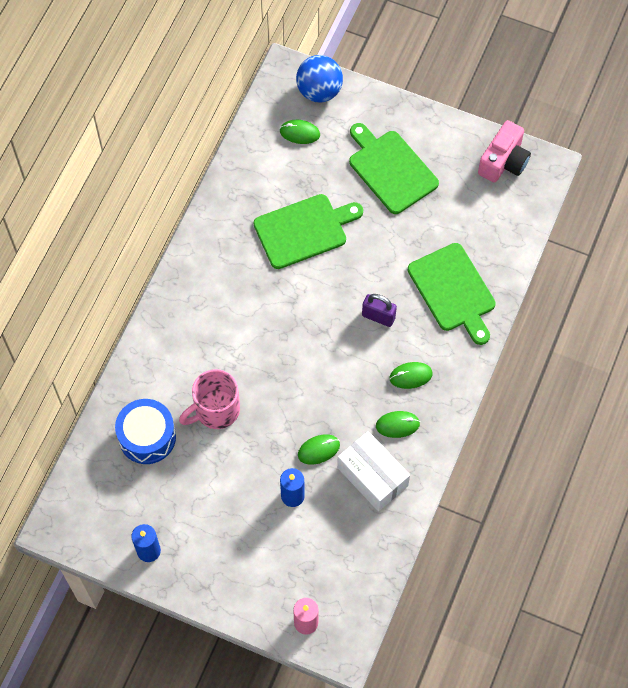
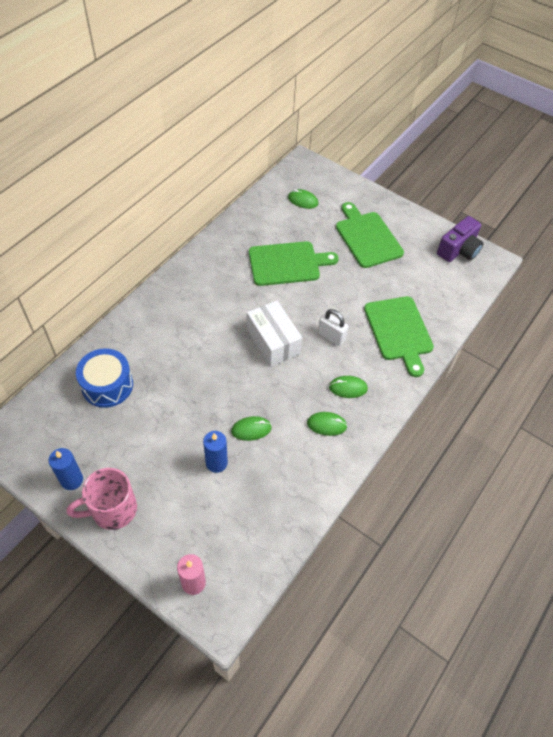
camera: 10 degrees right, 10 degrees down
(215, 410) = (172, 377): pink mug -> pink mug (112, 510)
(319, 91) = (325, 178): blue ball -> none
(372, 476) = (293, 463): white box -> white box (273, 341)
(378, 316) = (331, 337): purple padlock -> white padlock
(503, 162) = (458, 250): pink camera -> purple camera

